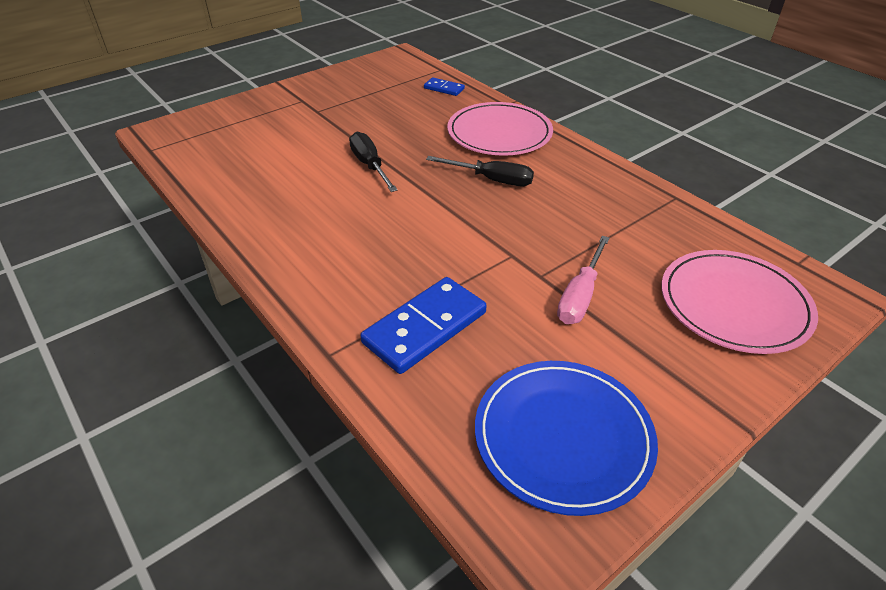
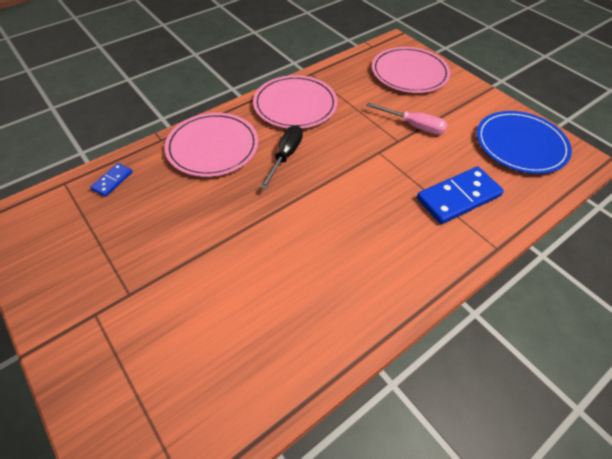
camera: 90 degrees left, 10 degrees up
(370, 165) = (256, 237): black screwdriver -> none
(425, 327) = (458, 197): blue domino -> blue domino turned 75 degrees counterclockwise
(594, 185) = (295, 105): none -> pink plate

